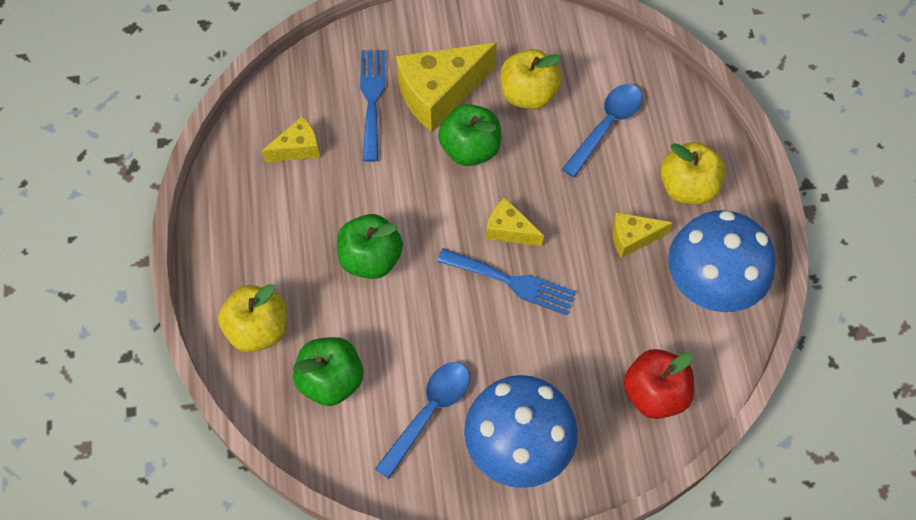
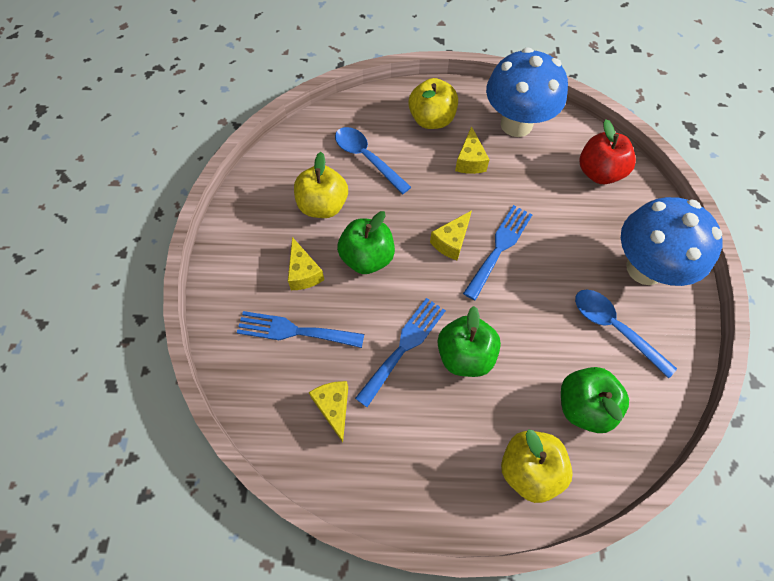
camera: 80 degrees left, 0 degrees up
(371, 200) = (404, 346): none -> blue fork
(439, 94) = (304, 273): yellow cheese -> yellow cheese, size x0.54

